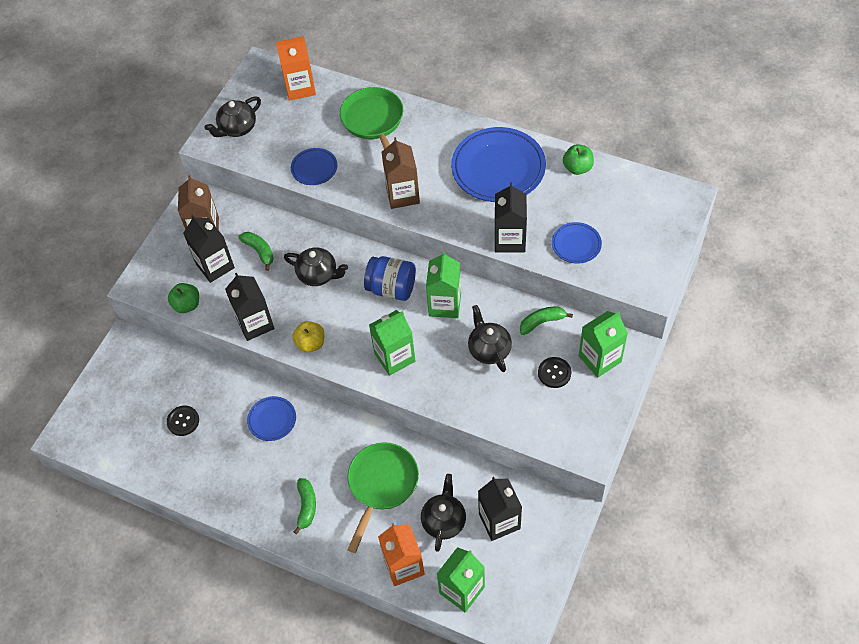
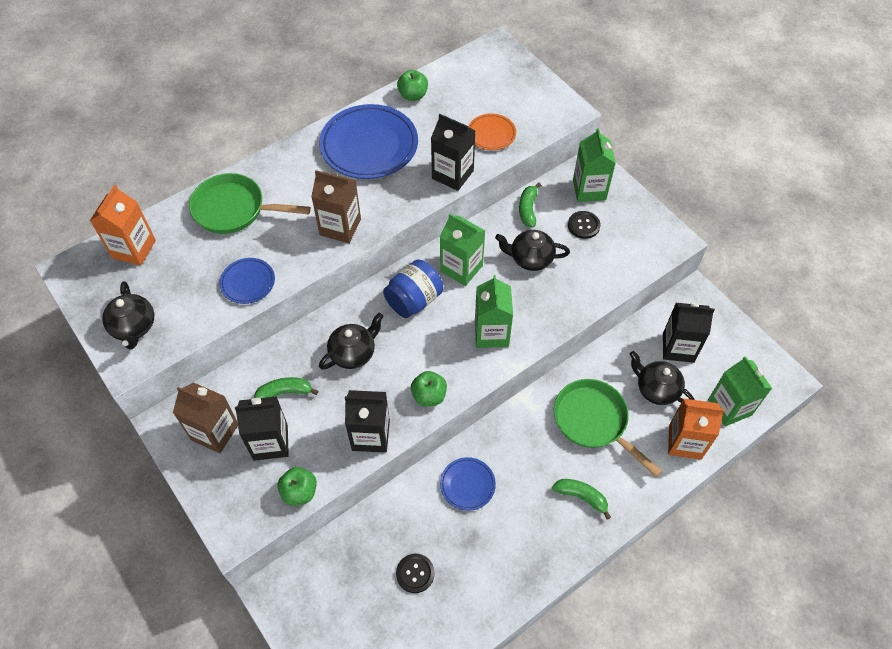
camera: 65 degrees left, 0 degrees up
(310, 343) = (429, 396): yellow apple -> green apple
(576, 245) = (491, 134): blue plate -> orange plate

